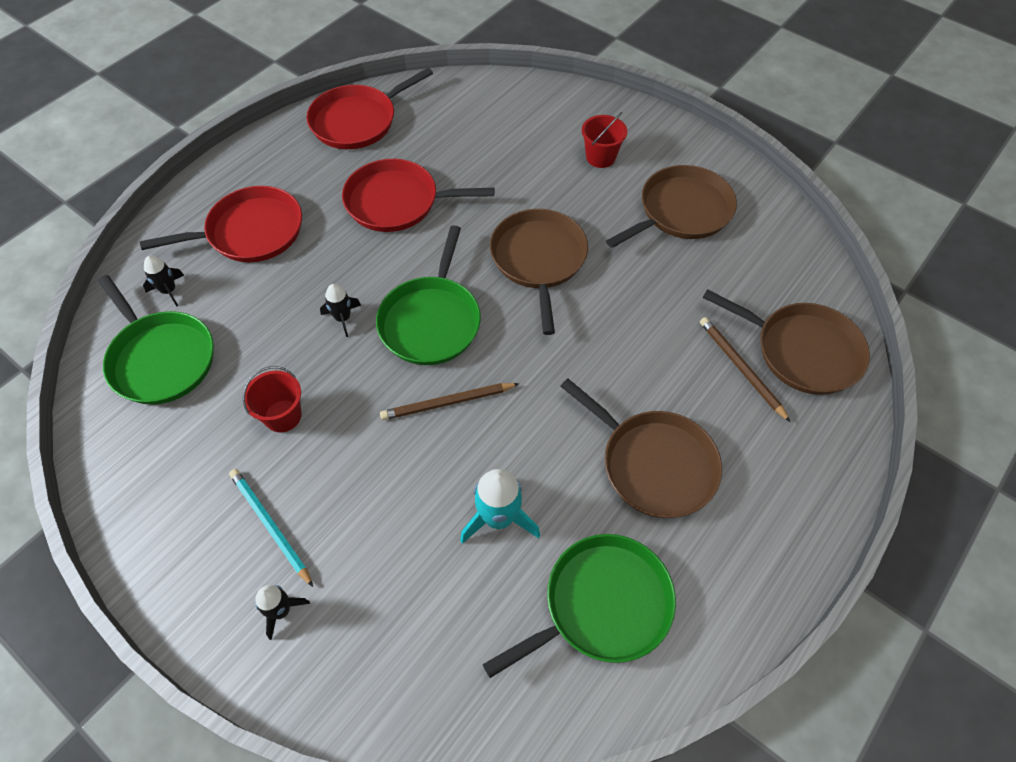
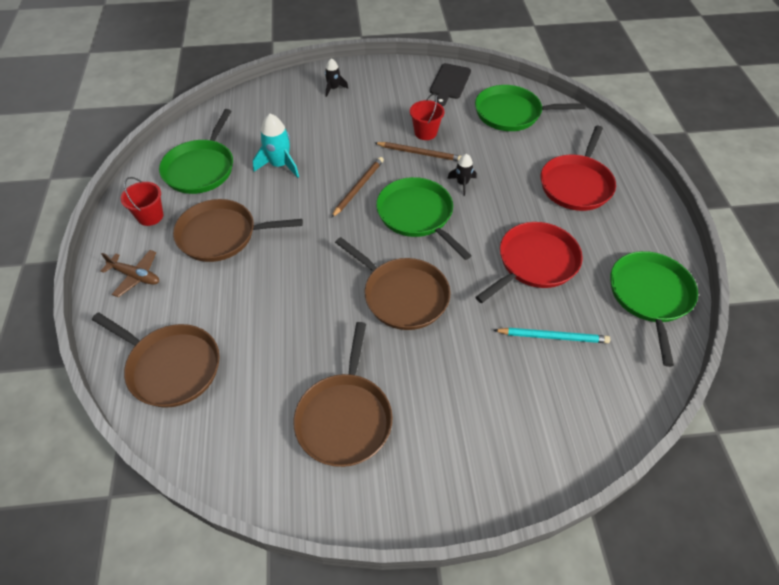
camera: 135 degrees right, 5 degrees down
(141, 471) = (449, 83): none -> black cutting board
(169, 291) = (559, 135): black rocket -> none
(270, 526) = (373, 103): turquoise pencil -> turquoise pencil (552, 337)
(357, 121) = (650, 296): red pan -> green pan
(600, 157) = (456, 418): red bucket -> red bucket (150, 216)
(741, 369) = (206, 323): brown pencil -> brown pencil (419, 153)
(787, 484) = (135, 276): none -> brown plane
(802, 351) = (171, 367): brown pan -> brown pan turned 135 degrees counterclockwise

